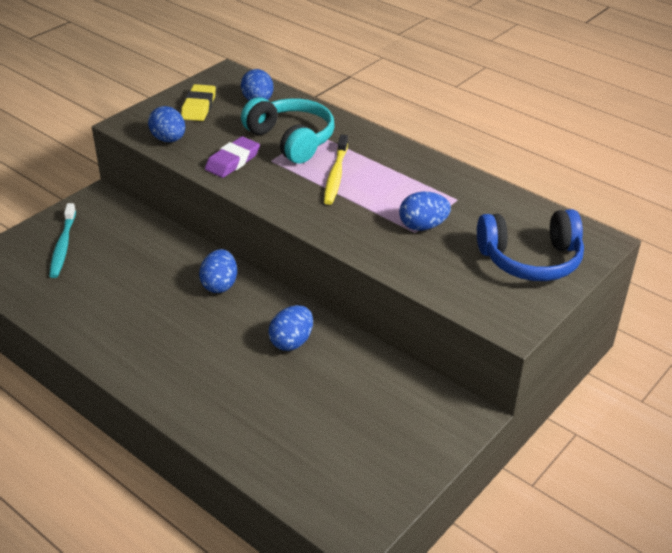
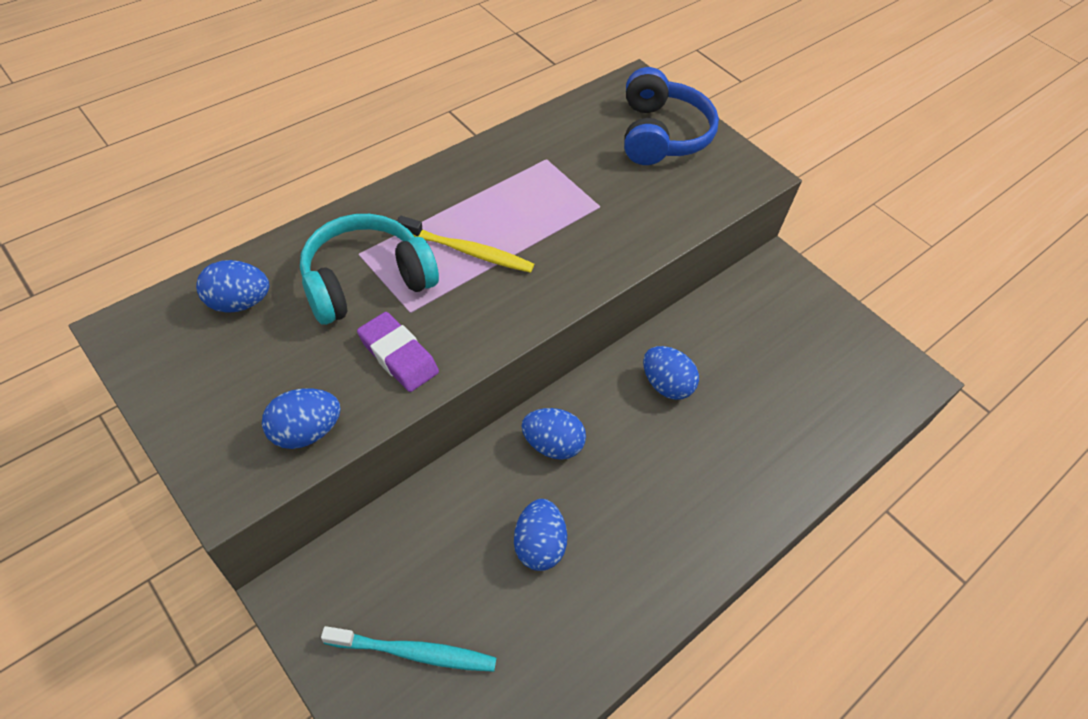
camera: 85 degrees left, 15 degrees up
(199, 107) = (219, 380): yellow eraser -> none
(423, 226) = (591, 197): blue egg -> blue egg (538, 545)

